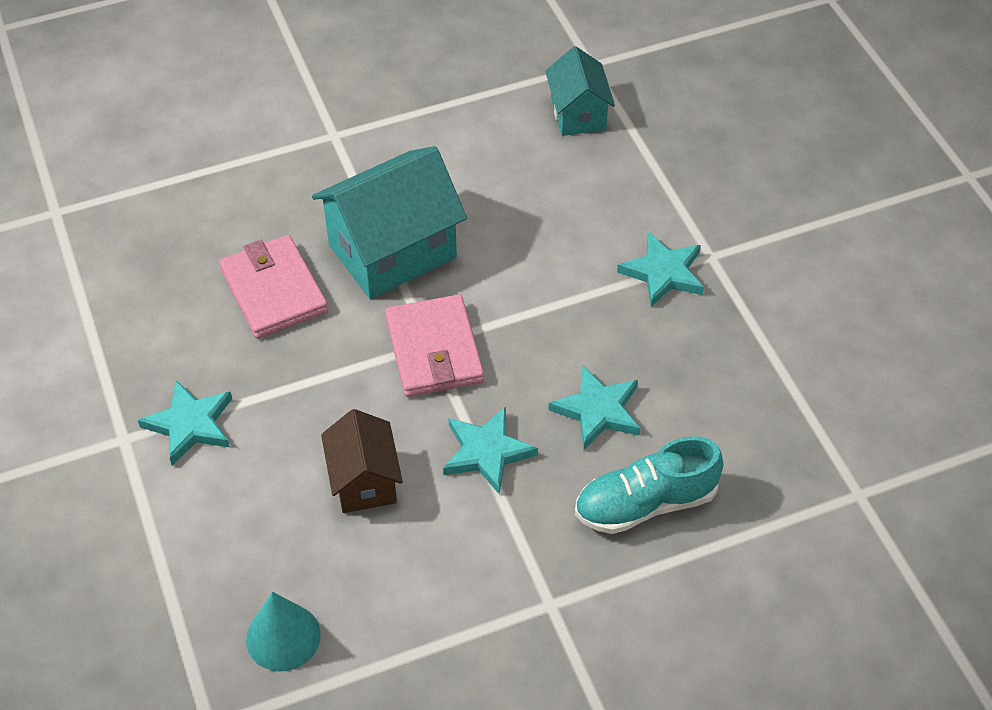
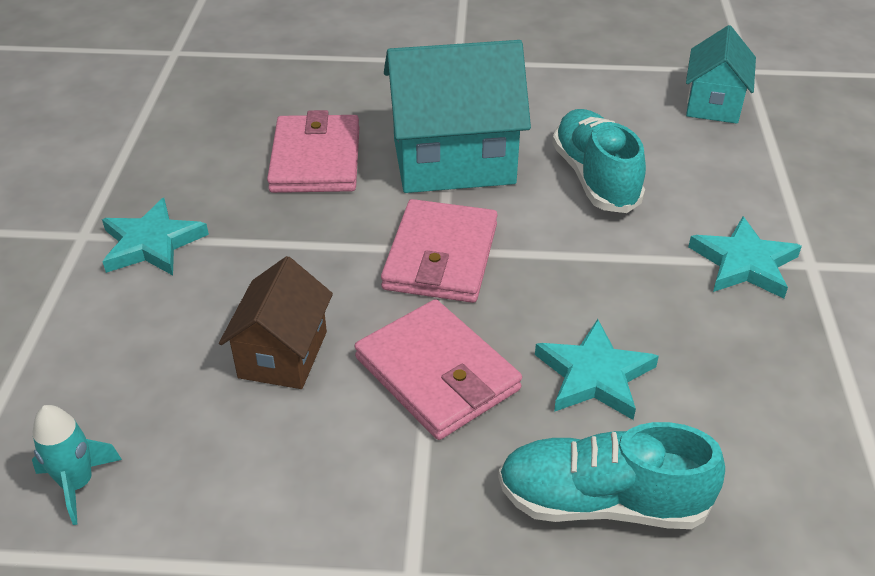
camera: 25 degrees right, 10 degrees down
(283, 637) = (78, 484): turquoise cone -> turquoise rocket
(487, 452) = (437, 374): turquoise star -> pink wallet
(517, 229) = (595, 178): none -> turquoise shoe

